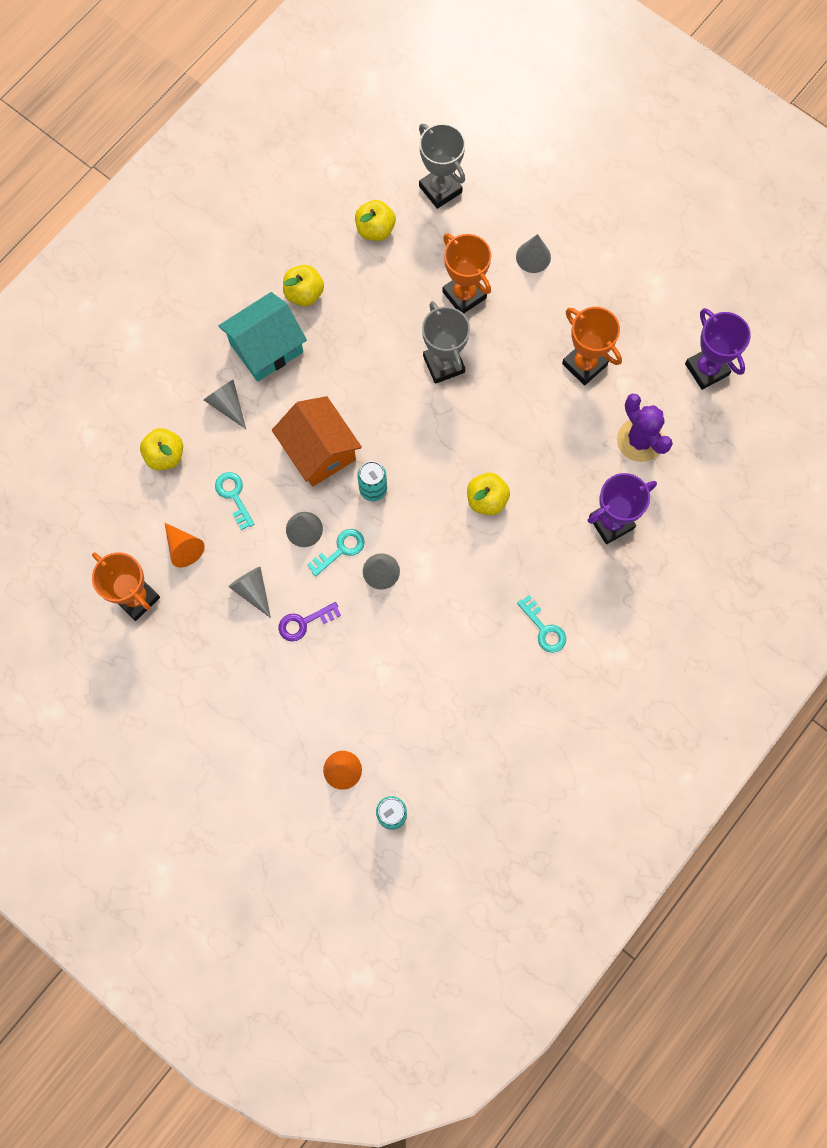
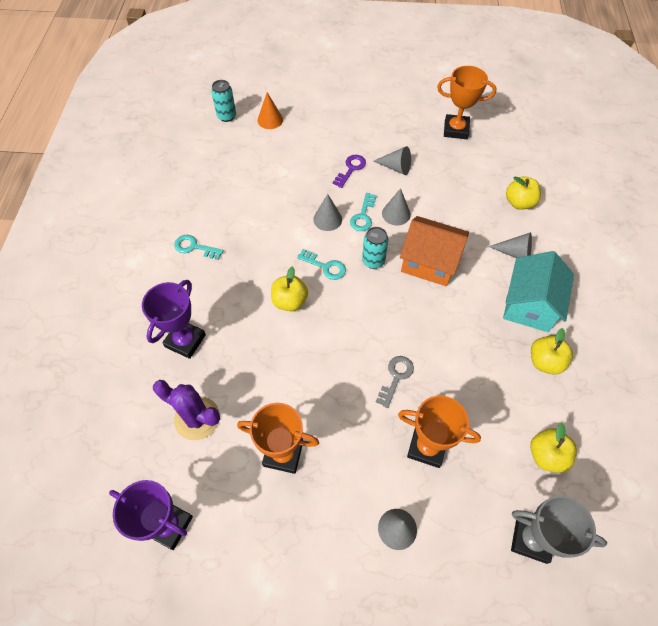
camera: 145 degrees right, 15 degrees down
(183, 548) = (456, 165): orange cone -> none
(234, 496) = (456, 206): turquoise key -> turquoise key (325, 266)
(444, 364) = (396, 377): grey trophy -> grey key

